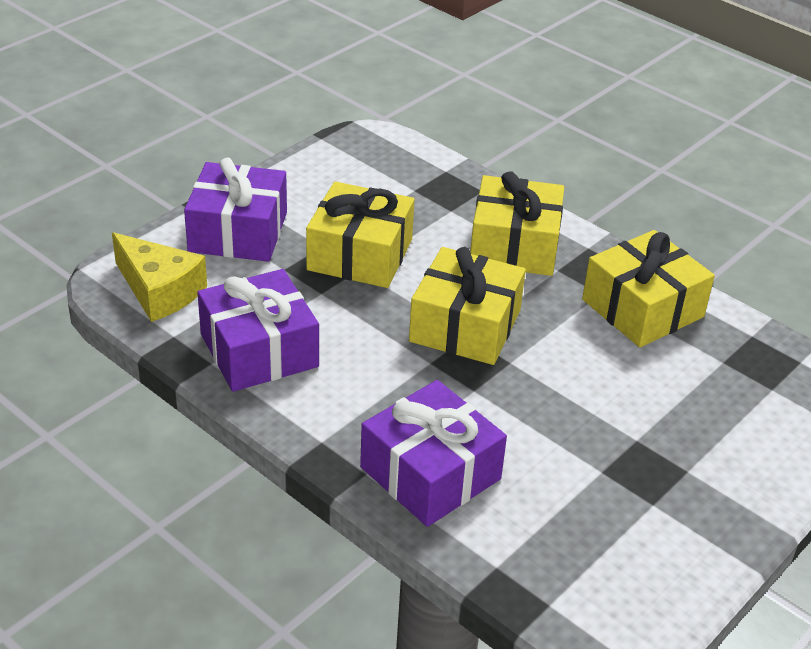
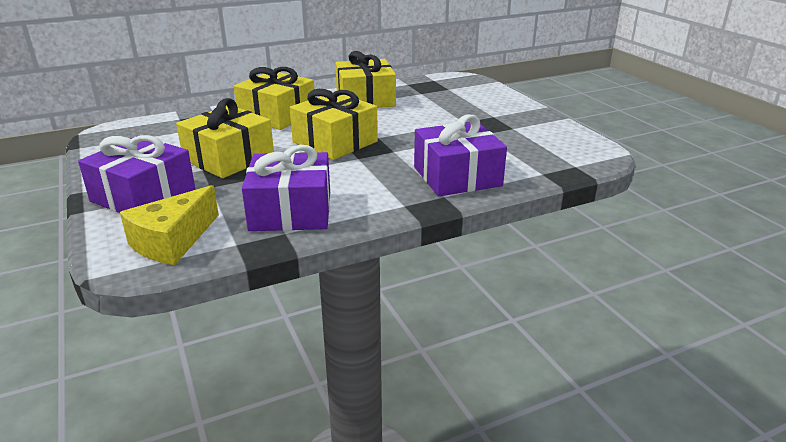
camera: 65 degrees left, 10 degrees down
(159, 291) = (172, 241): yellow cheese -> yellow cheese turned 150 degrees clockwise

